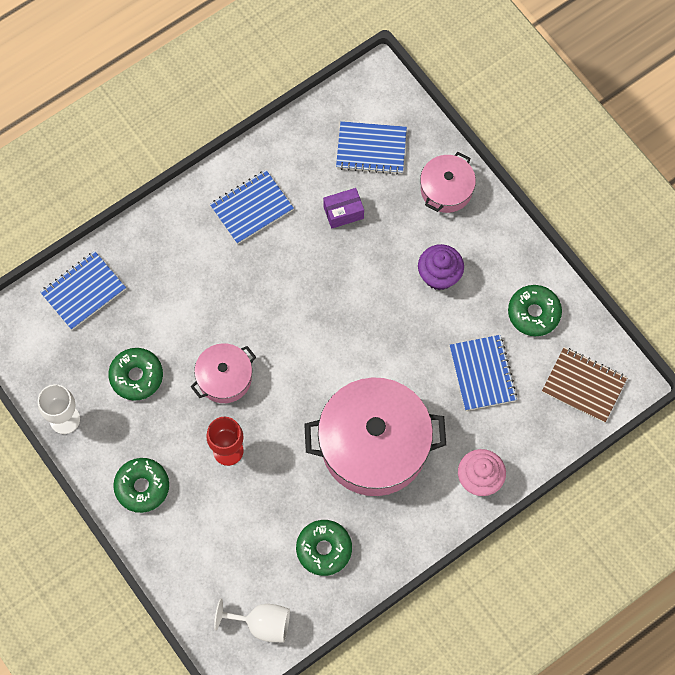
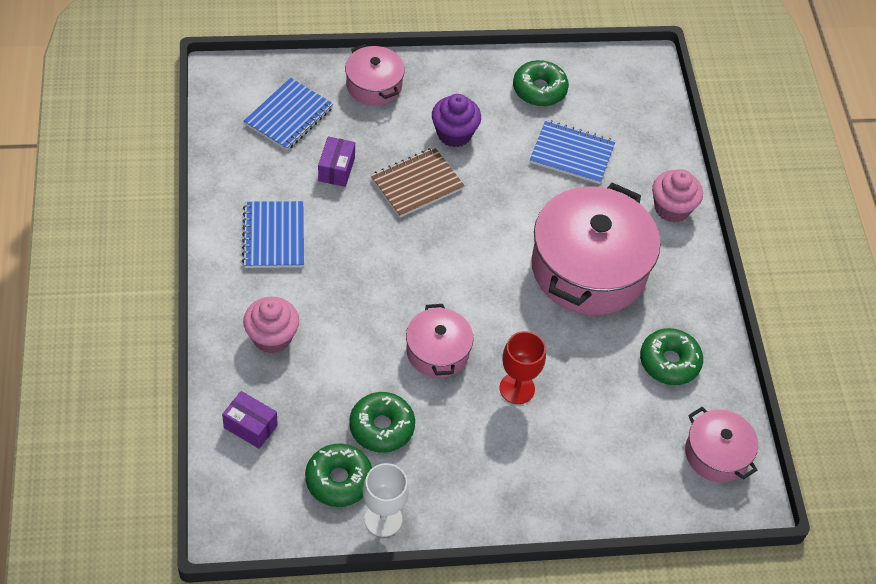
camera: 65 degrees left, 15 degrees down
(83, 291) = (250, 426): blue notebook -> purple box
(142, 487) = (507, 485): green donut -> green donut (339, 480)
(164, 260) = (272, 337): none -> pink cupcake
(261, 624) = (716, 454): white goblet -> pink pot
(583, 385) = (630, 93): brown notebook -> brown notebook (417, 184)

